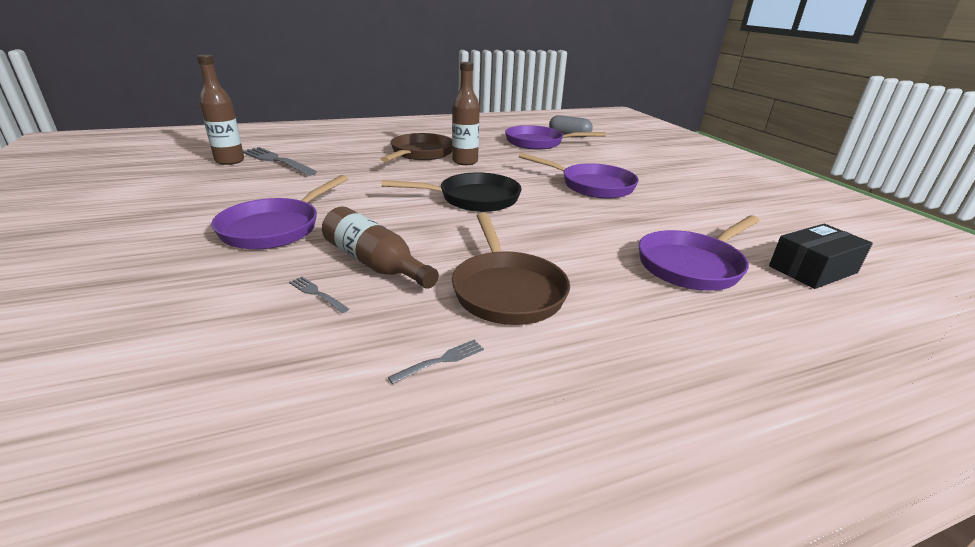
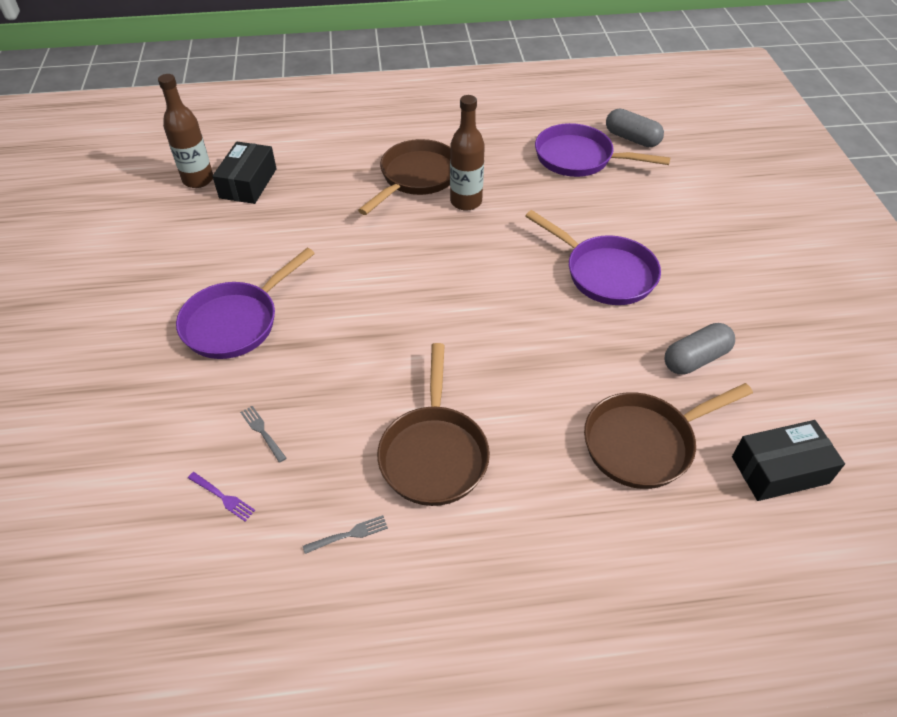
camera: 15 degrees right, 20 degrees up
(276, 161) = (248, 183): grey fork -> black box
(276, 348) = (222, 497): none -> purple fork
(375, 263) = (321, 394): brown bottle -> none
(473, 199) = (451, 288): black pan -> none
(692, 265) = (644, 443): purple pan -> brown pan
(693, 219) = (695, 359): none -> grey capsule

